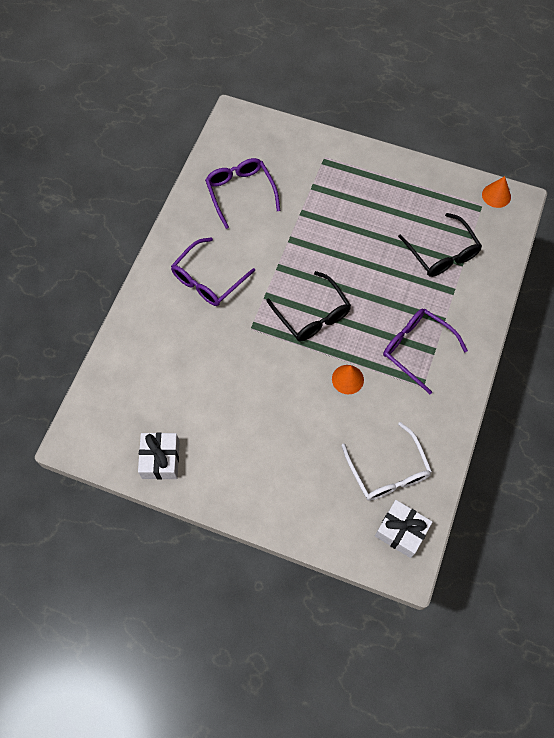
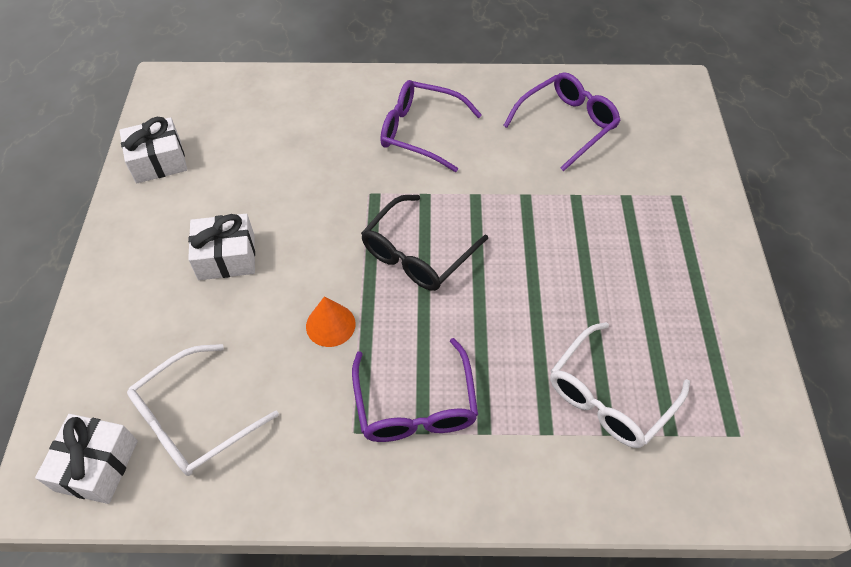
camera: 70 degrees right, 10 degrees down
(271, 429) = (226, 257): none -> white gift
(416, 349) = (415, 405): purple glasses -> purple glasses turned 150 degrees clockwise
(442, 253) = (609, 396): black glasses -> white glasses
(496, 195) = (778, 454): orange cone -> none

